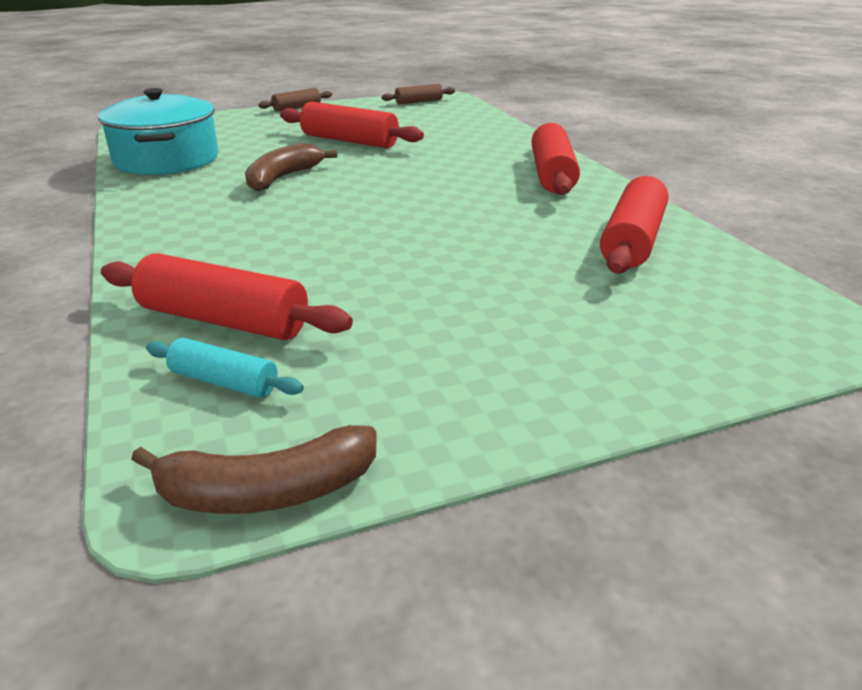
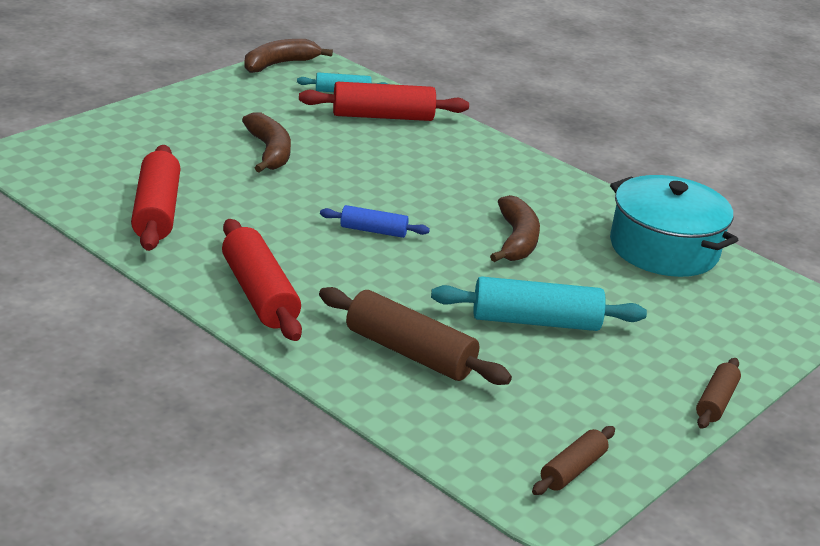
camera: 150 degrees right, 0 degrees up
(349, 141) = (535, 321): red rolling pin -> turquoise rolling pin
(408, 199) = (373, 230): none -> blue rolling pin
(453, 290) = (269, 152): none -> brown banana
(461, 139) = (409, 352): none -> brown rolling pin

